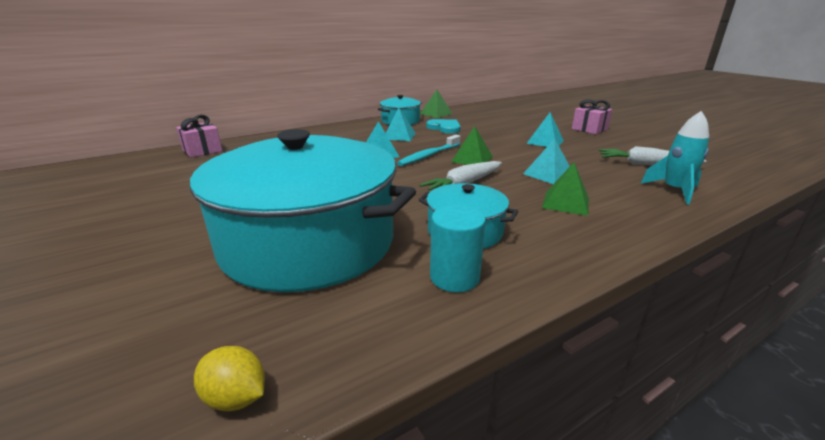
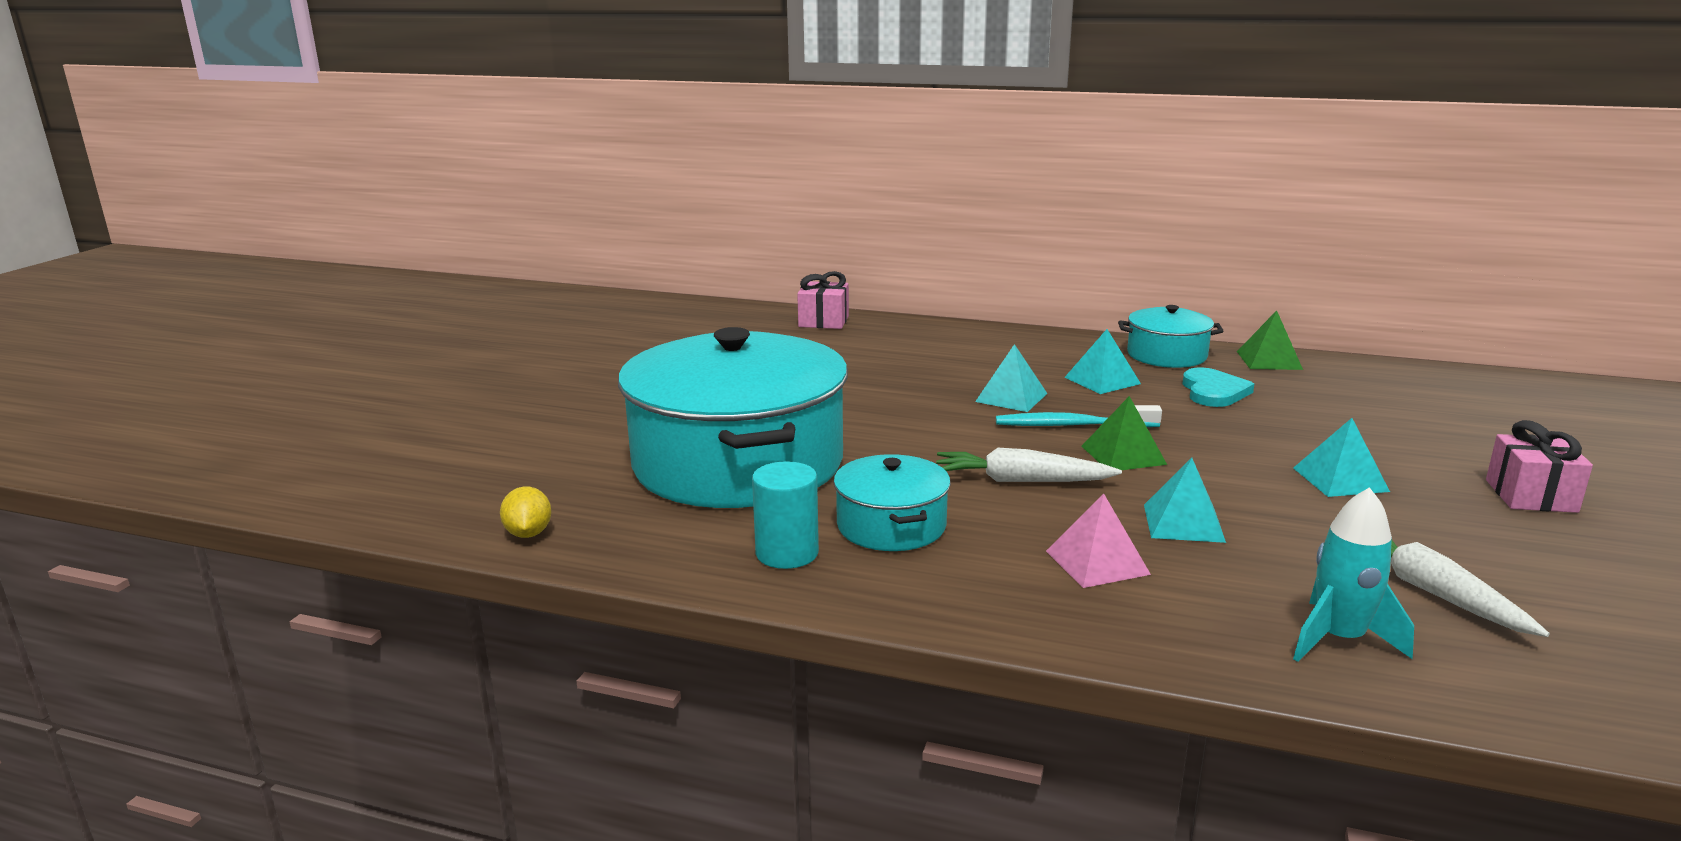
camera: 50 degrees right, 5 degrees down
(566, 203) = (1097, 562): green pyramid -> pink pyramid

